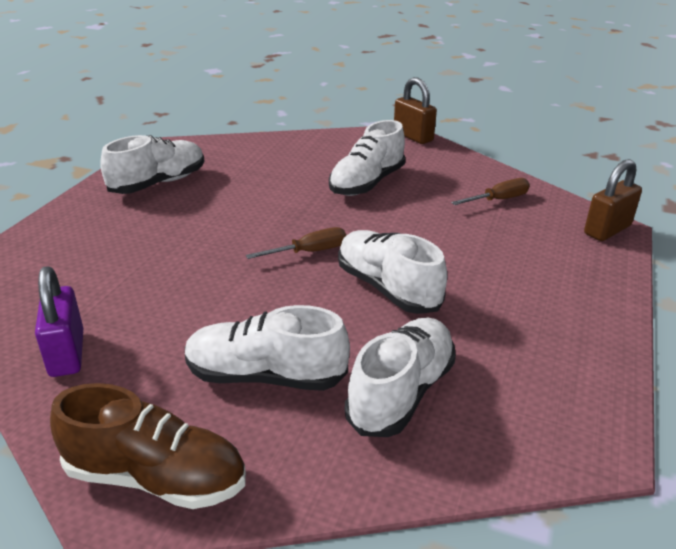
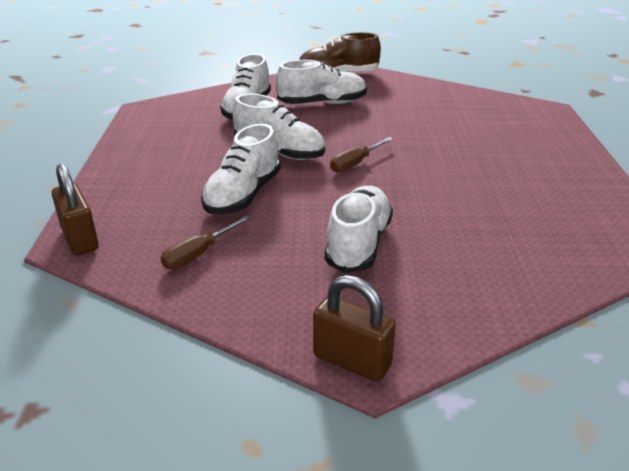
camera: 160 degrees right, 0 degrees up
(67, 353) = (432, 94): purple padlock -> none
(158, 183) = (563, 195): white shoe -> white shoe (243, 195)
(607, 230) = (80, 239): brown padlock -> brown padlock turned 60 degrees counterclockwise

